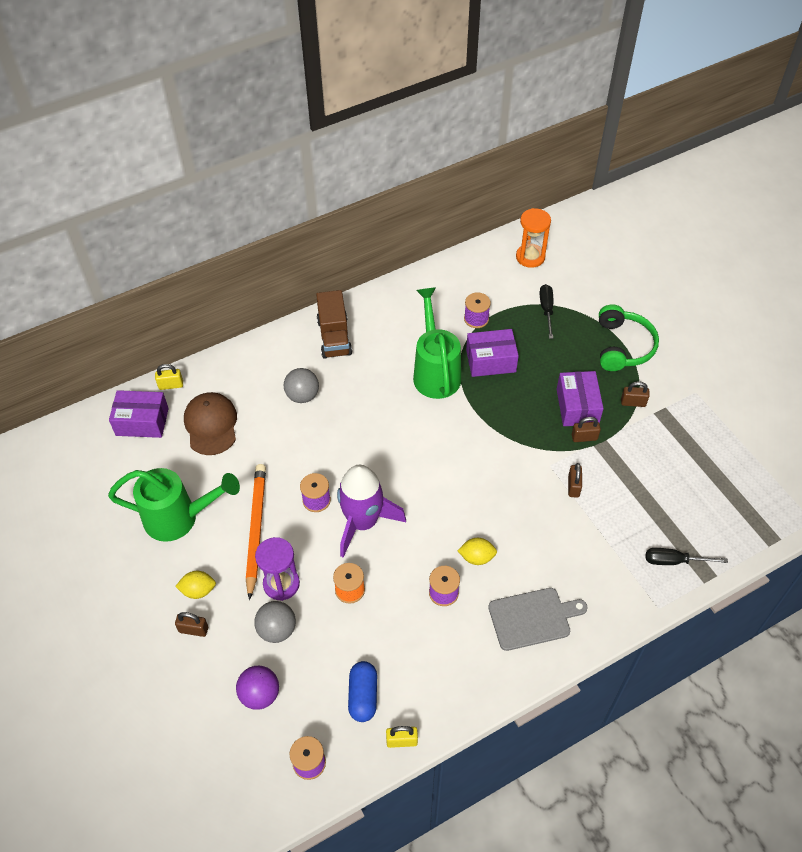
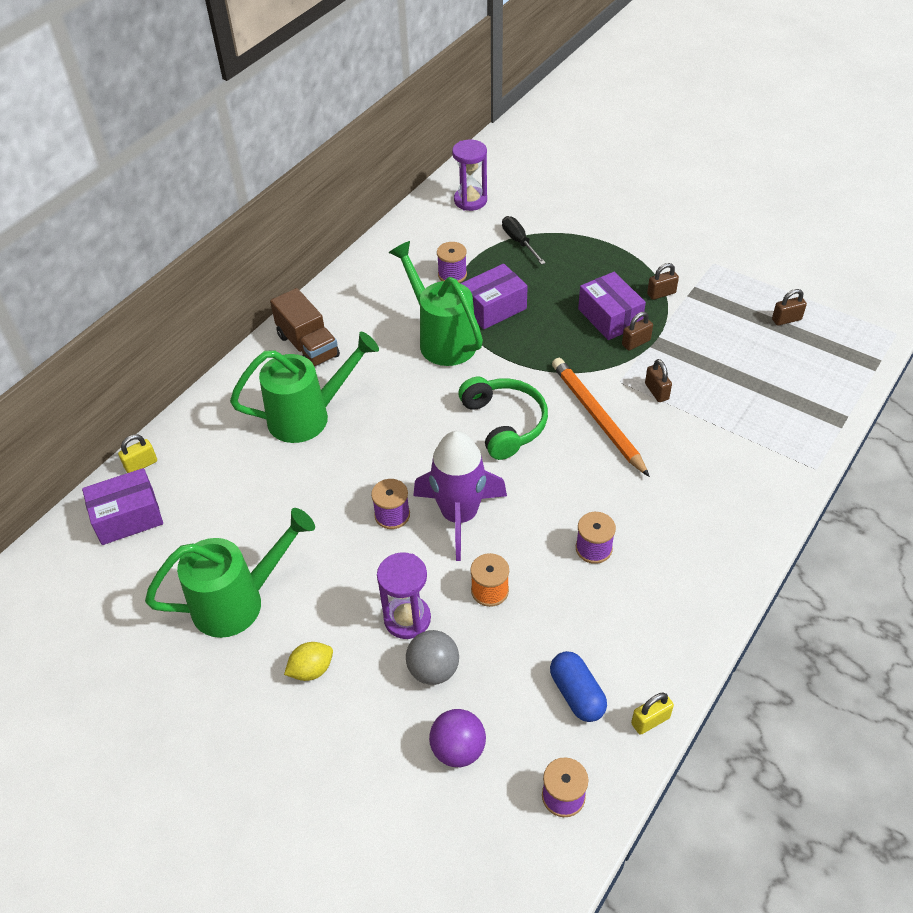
camera: 25 degrees left, 5 degrees down
(193, 629) = (332, 715): brown padlock -> brown padlock (786, 319)
(211, 425) = (217, 487): brown cap -> none
(256, 529) = (340, 574): orange pencil -> orange pencil (597, 417)
(302, 396) = (308, 416): grey ball -> green watering can
(477, 557) = (605, 499): yellow lemon -> none
(530, 257) = (470, 200): orange hourglass -> purple hourglass
(532, 618) = (702, 532): grey cutting board -> none
(623, 346) = (617, 247): green headphones -> green headphones (504, 423)
(674, 561) = (800, 420): black screwdriver -> none

